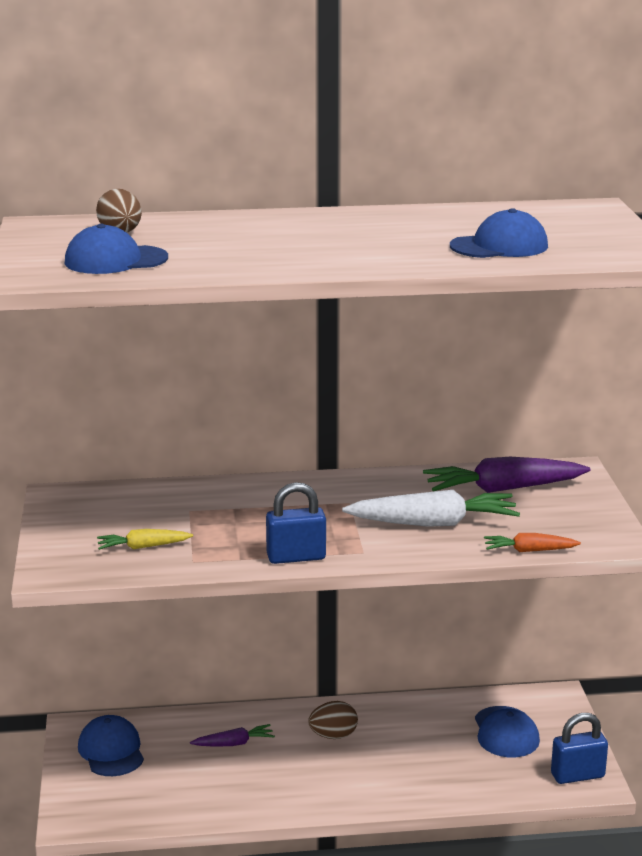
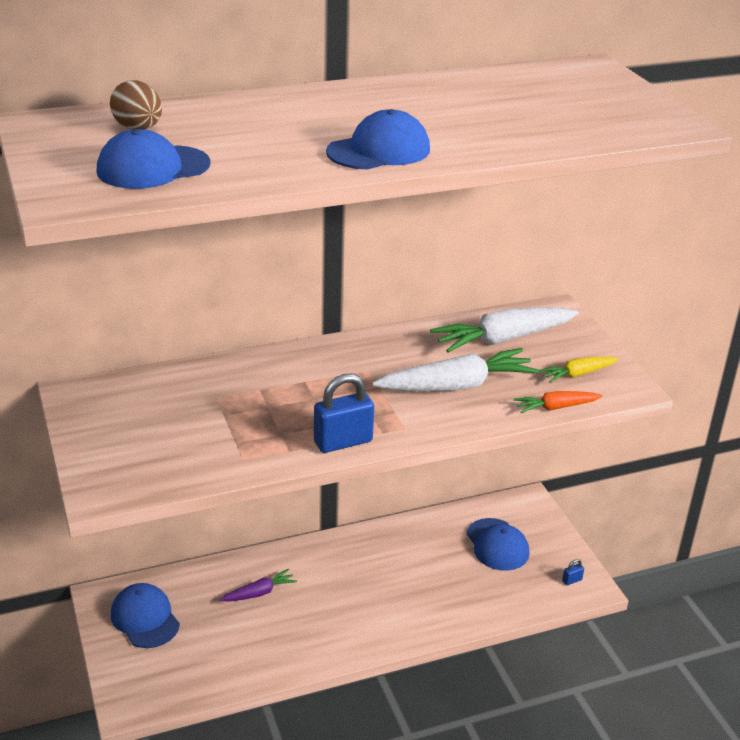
camera: 15 degrees left, 10 degrees up
(143, 547) = (186, 448): yellow carrot -> yellow carrot (577, 374)
(333, 736) = (347, 570): brown egg -> none
(499, 246) = (537, 121): blue cap -> blue cap (379, 151)
(503, 489) = (503, 339): purple carrot -> white carrot
(577, 775) = (572, 580): blue padlock -> blue padlock, size x0.43

